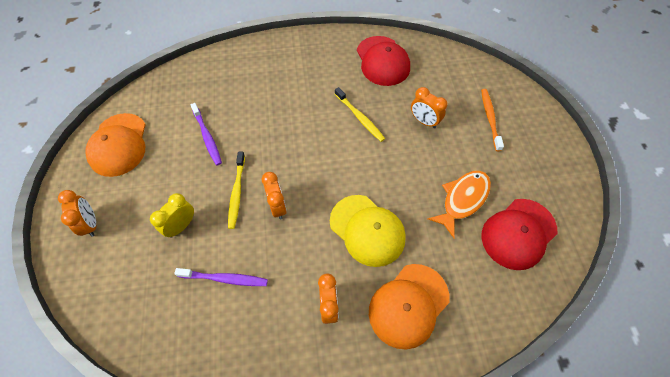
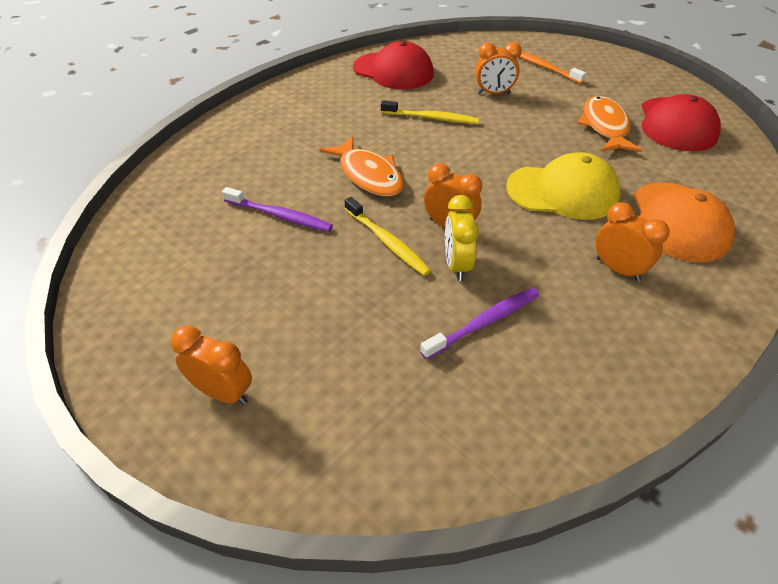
camera: 40 degrees left, 15 degrees down
(118, 145) = (156, 288): orange cap -> none
(181, 226) = (361, 311): yellow clock -> yellow clock (456, 265)
(277, 139) = (368, 175): none -> orange fish

